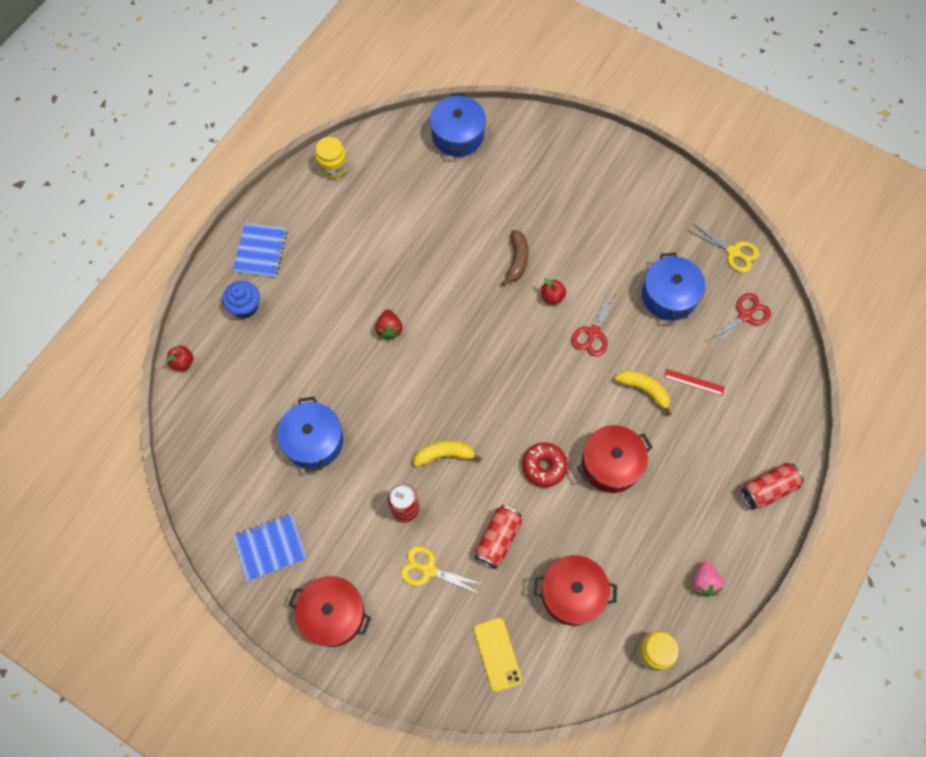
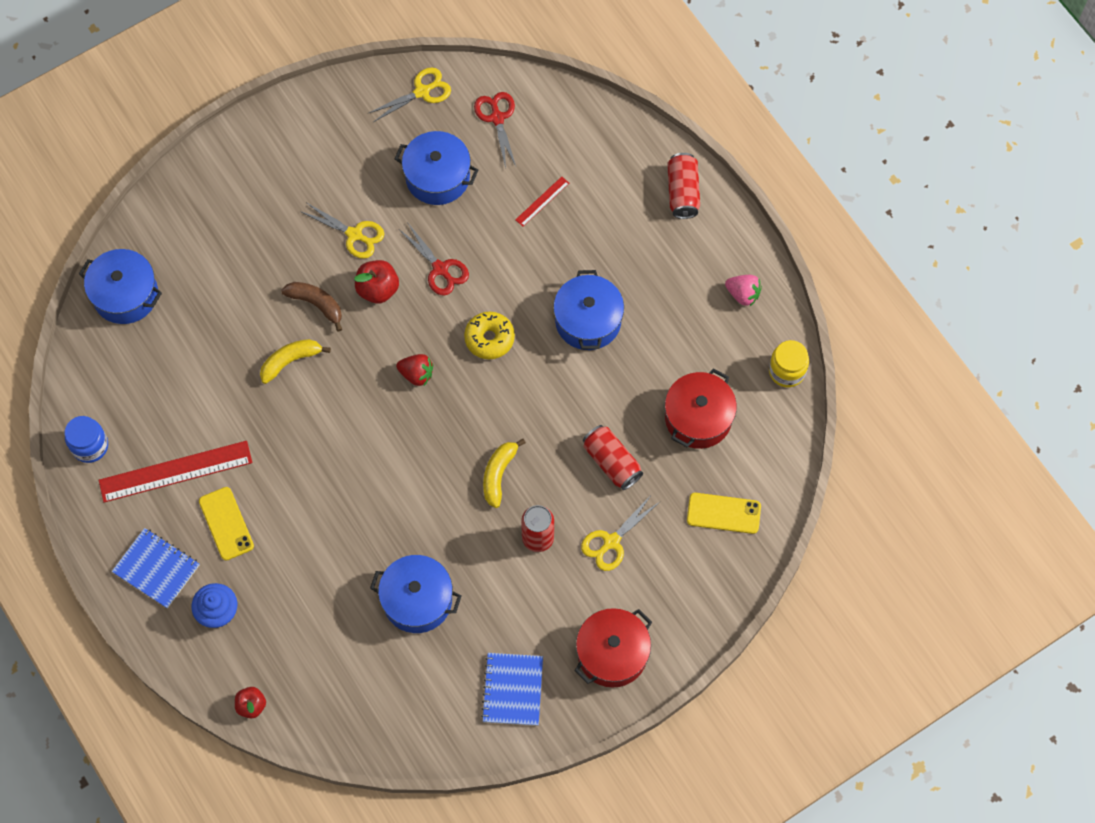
camera: 65 degrees left, 0 degrees up
(315, 280) = (226, 523): none -> yellow phone
(333, 167) = (90, 446): yellow jar -> blue jar
(340, 229) = (175, 471): none -> red ruler
(389, 329) = (328, 470): red strawberry -> red strawberry (416, 374)
(544, 466) = (559, 384): red donut -> none
(552, 296) = (378, 289): red apple -> red apple, size x1.51
(555, 396) = (489, 338): none -> yellow donut
(587, 260) = (354, 234): none -> yellow scissors
(611, 464) = (588, 320): red pot -> blue pot
(644, 390) = (527, 251): yellow banana -> yellow banana (290, 361)

